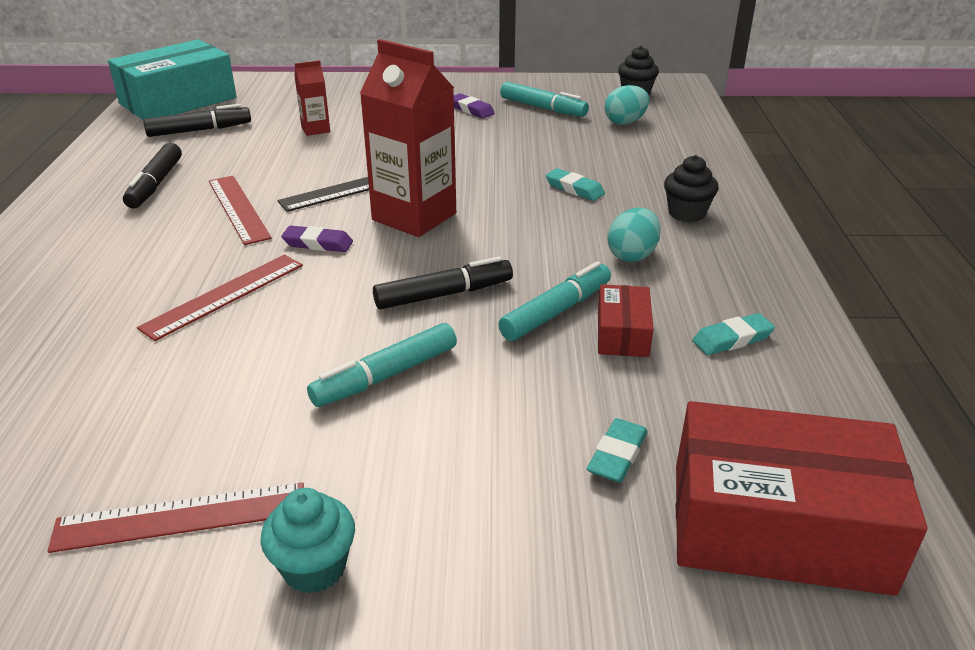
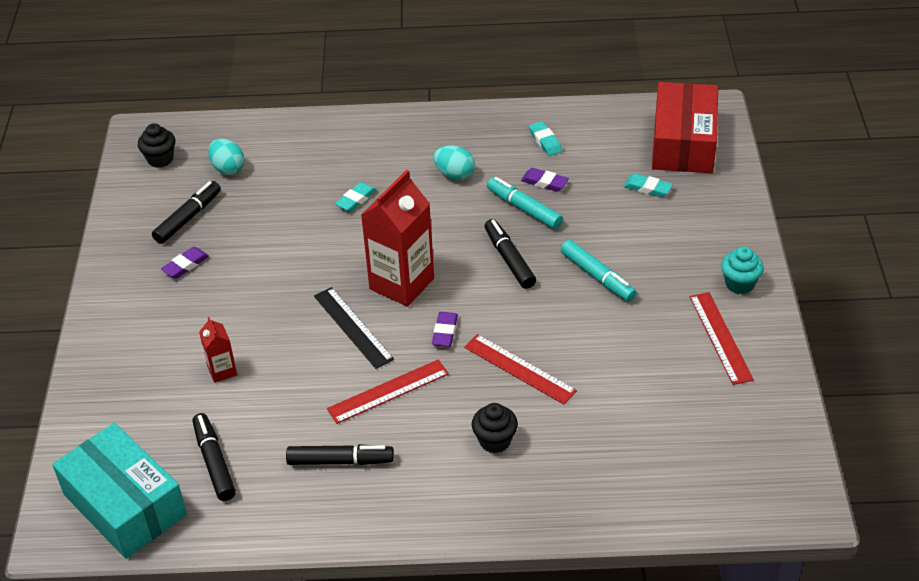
camera: 90 degrees left, 10 degrees up
(543, 108) = (188, 218): turquoise marker -> black marker
(622, 333) = (544, 182): red box -> purple eraser
(686, 213) = (396, 146): black cupcake -> black cupcake (495, 441)

